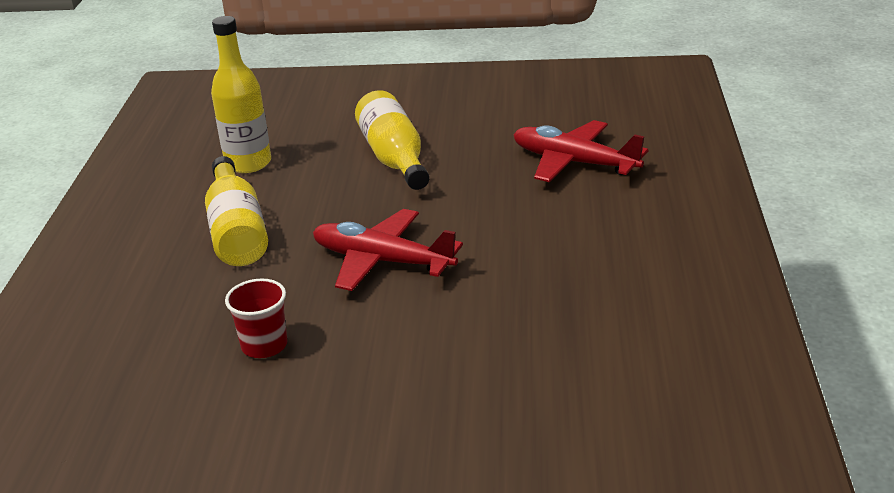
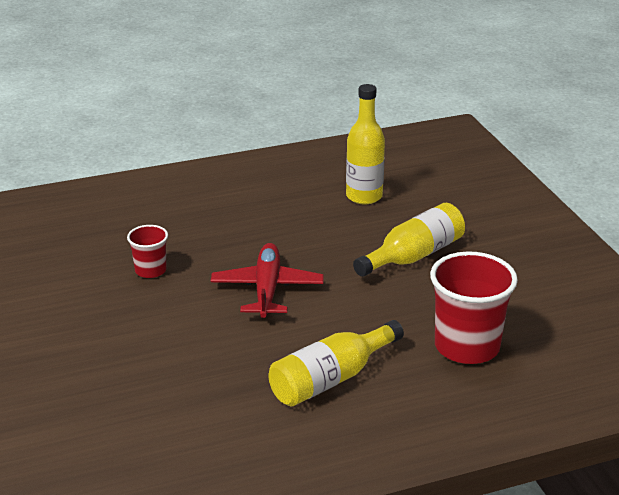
camera: 65 degrees right, 0 degrees up
(237, 231) = (274, 220): yellow bottle -> yellow bottle (331, 379)
(574, 162) = (467, 346): red plane -> red cup

